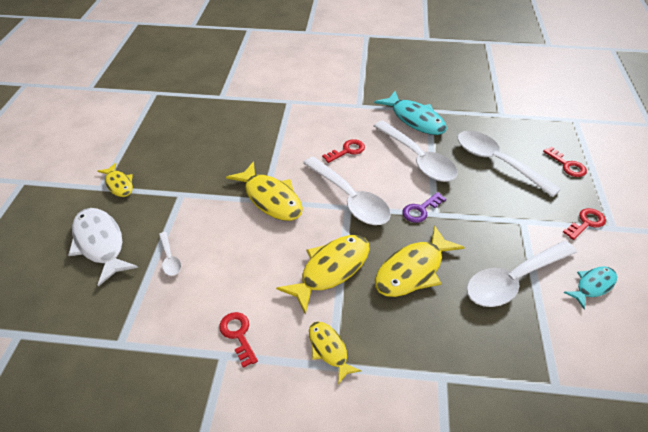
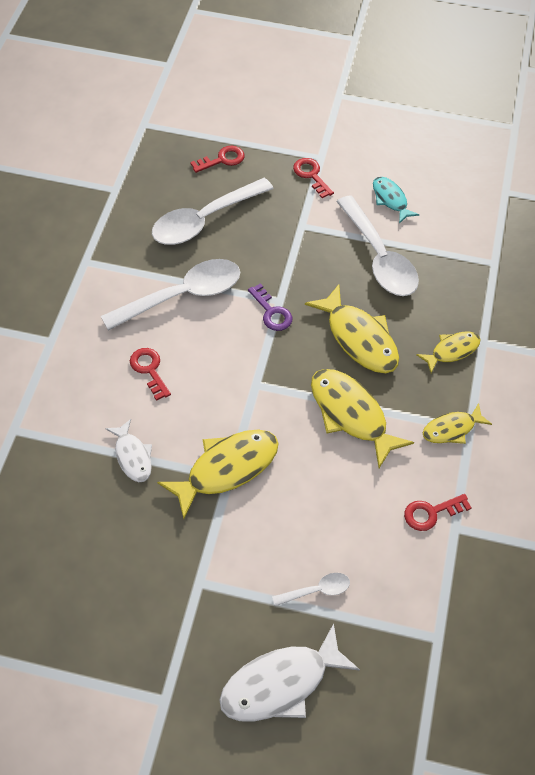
camera: 85 degrees left, 10 degrees up
(119, 184) = (162, 674): yellow fish -> yellow fish (452, 351)
(276, 152) = (132, 456): none -> white fish
(350, 199) = (242, 380): white spoon -> none
(415, 119) = (101, 282): turquoise fish -> none

